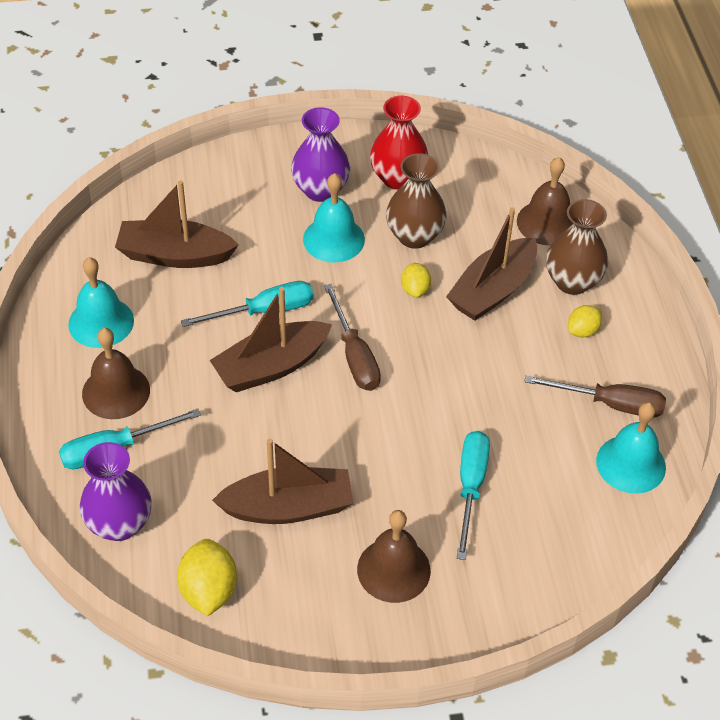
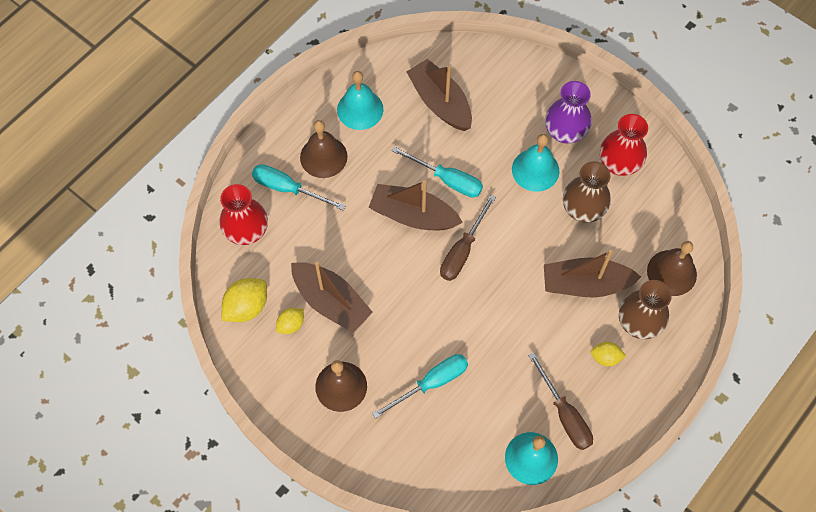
camera: 50 degrees right, 15 degrees up
(119, 524) = (247, 231): purple vase -> red vase
(415, 289) = (542, 242): yellow lemon -> yellow lemon (291, 324)

